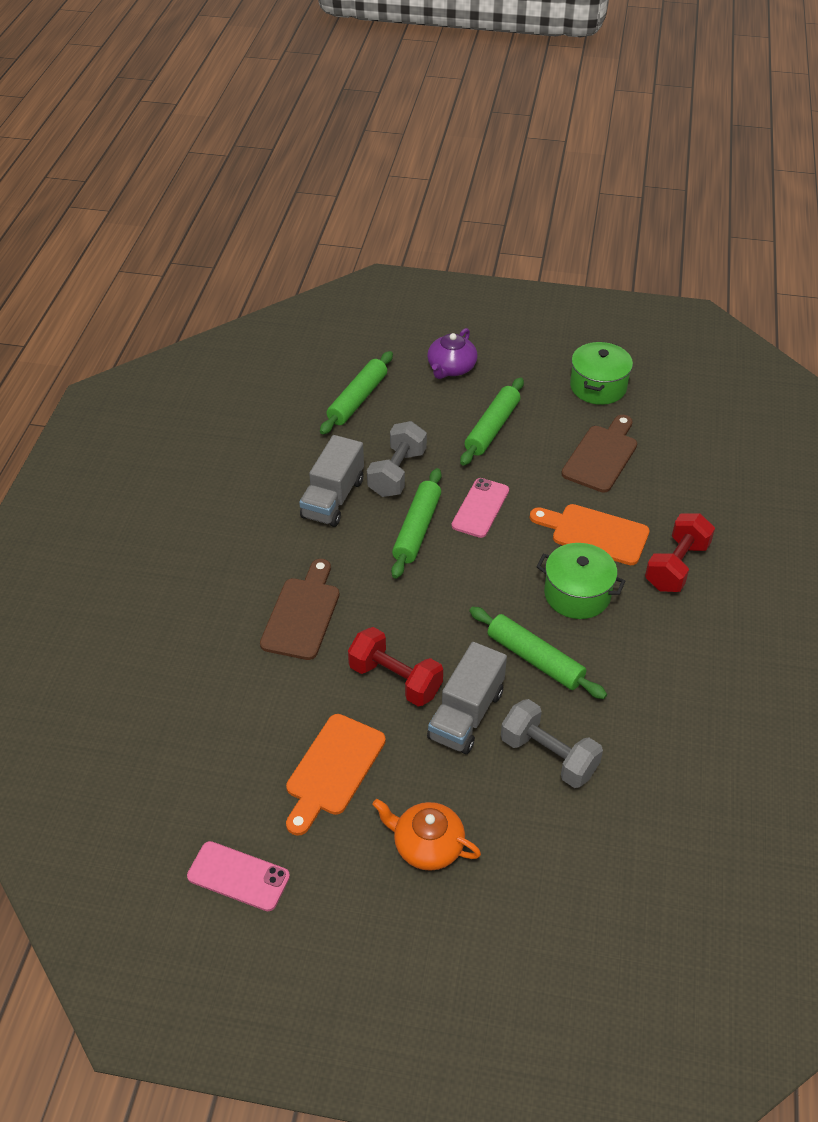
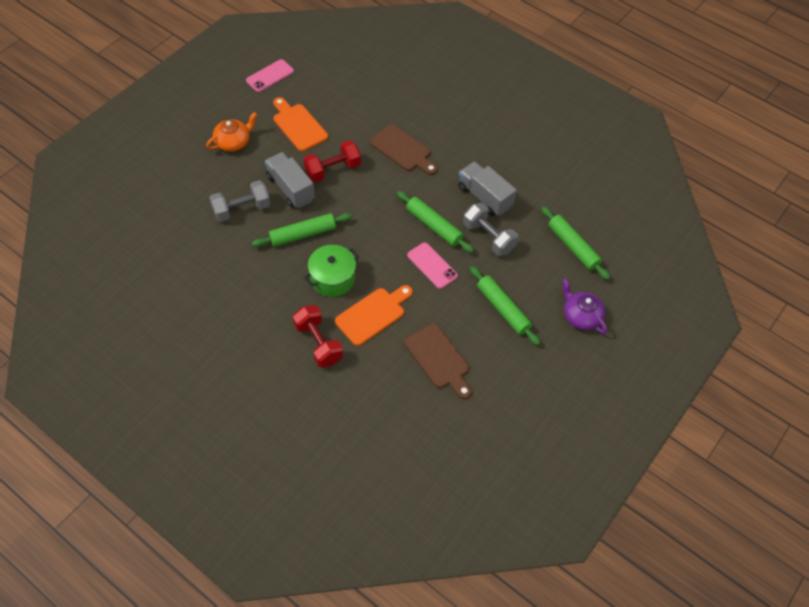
camera: 115 degrees right, 10 degrees up
(598, 387) = (512, 400): green pot -> none

